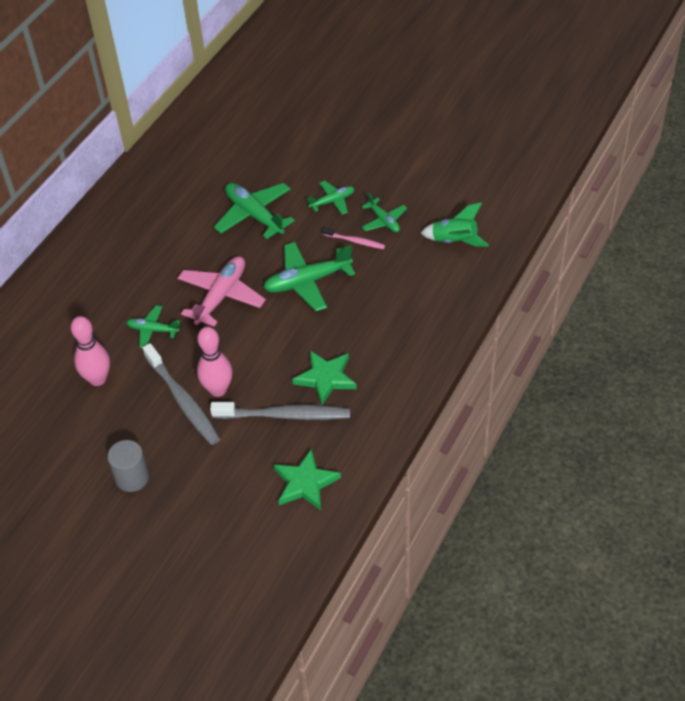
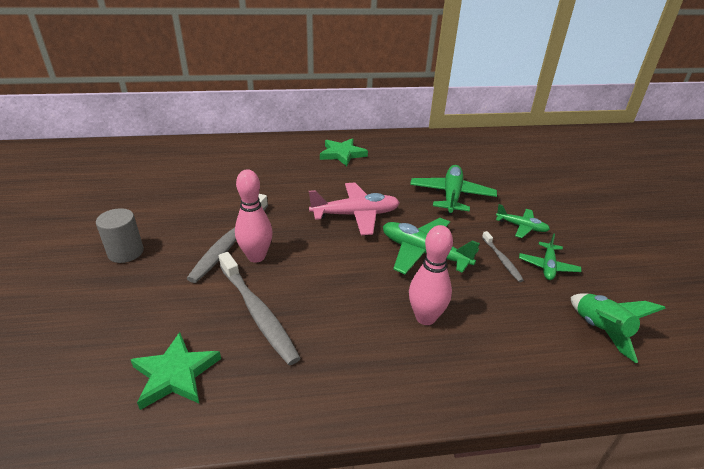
camera: 50 degrees right, 15 degrees down
(98, 379) = (220, 195): pink bowling pin -> pink bowling pin (425, 317)
(153, 330) = (289, 198): green plane -> none
(326, 378) = (327, 320): green star -> green star (342, 154)
(355, 241) = (502, 260): pink toothbrush -> grey toothbrush

